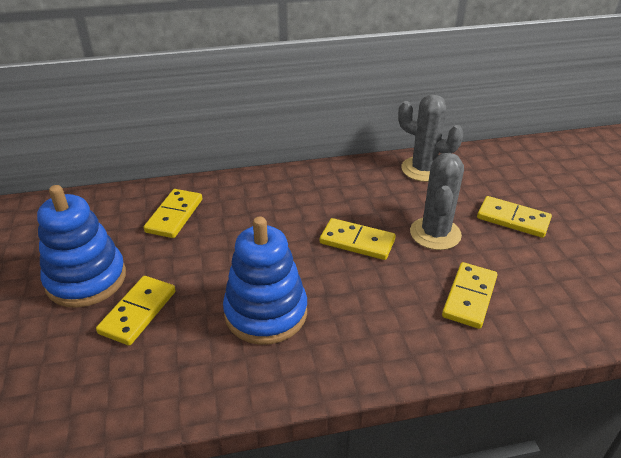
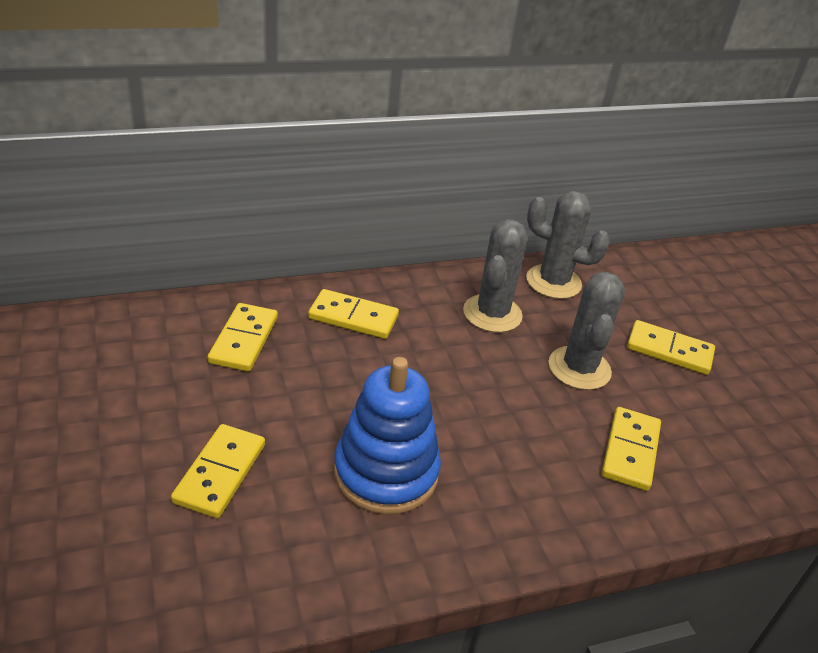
camera: 10 degrees left, 0 degrees up
(86, 279) = (141, 428): blue stacking toy -> none
(357, 241) = (485, 378): yellow domino -> yellow domino (353, 317)
(370, 194) = (492, 314): none -> grey cactus

